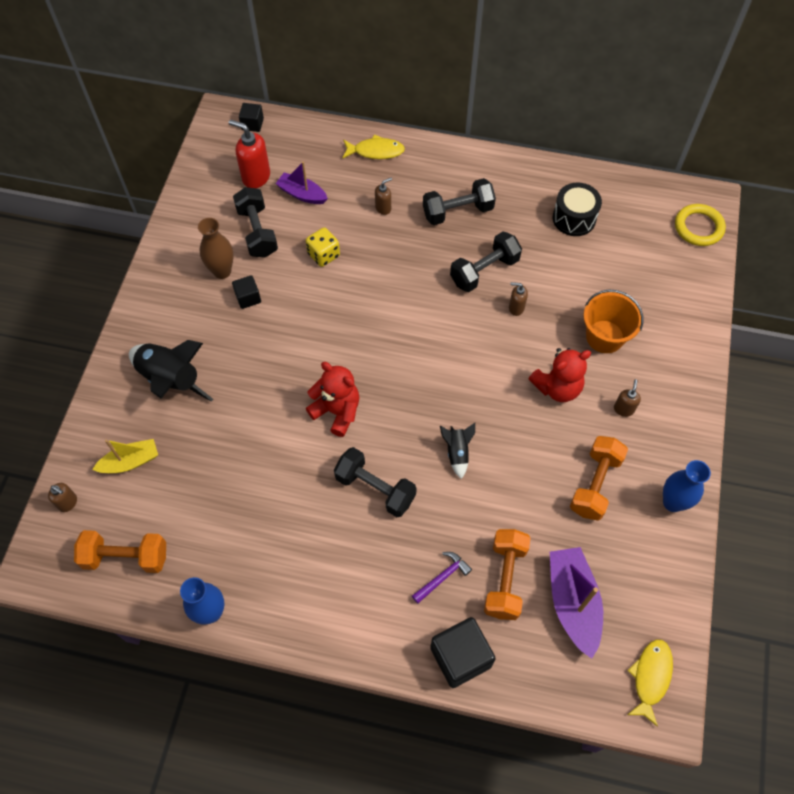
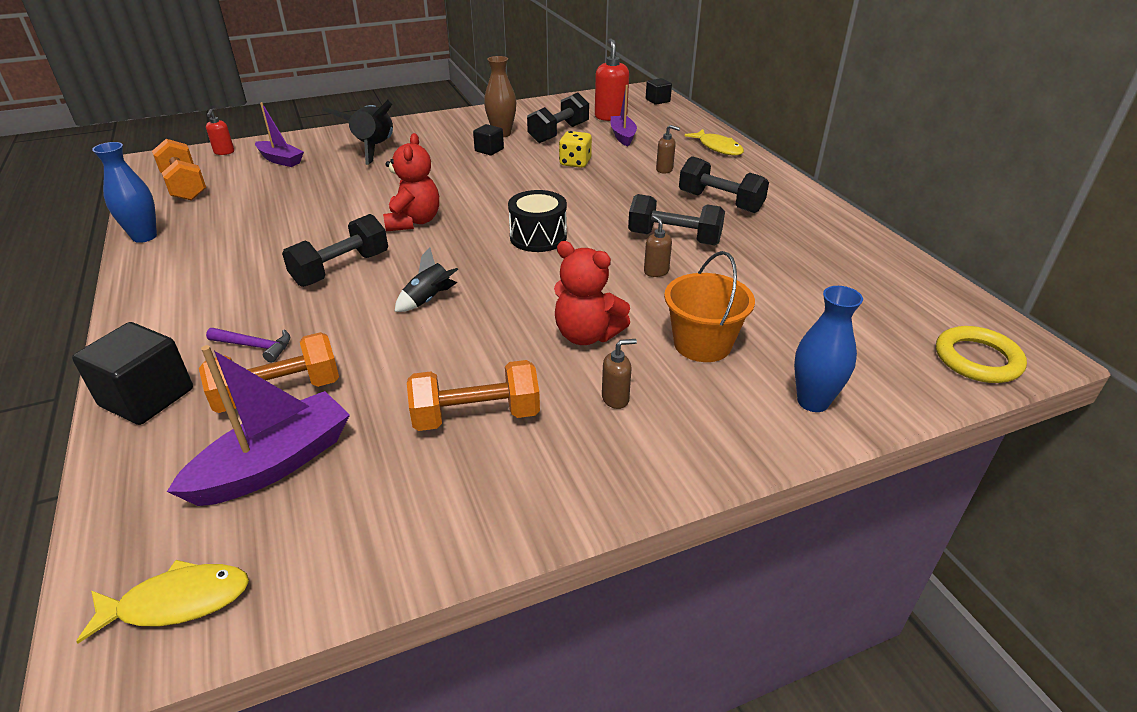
camera: 55 degrees right, 25 degrees down
(68, 503) = (224, 152): brown soap dispenser -> red soap dispenser
(130, 462) = (280, 160): yellow boat -> purple boat
(375, 488) = (341, 269): black dumbbell -> black dumbbell turned 45 degrees clockwise
(574, 218) = (826, 266): black drum -> black drum (538, 237)
(673, 502) = (512, 505): blue vase -> blue vase (812, 401)

